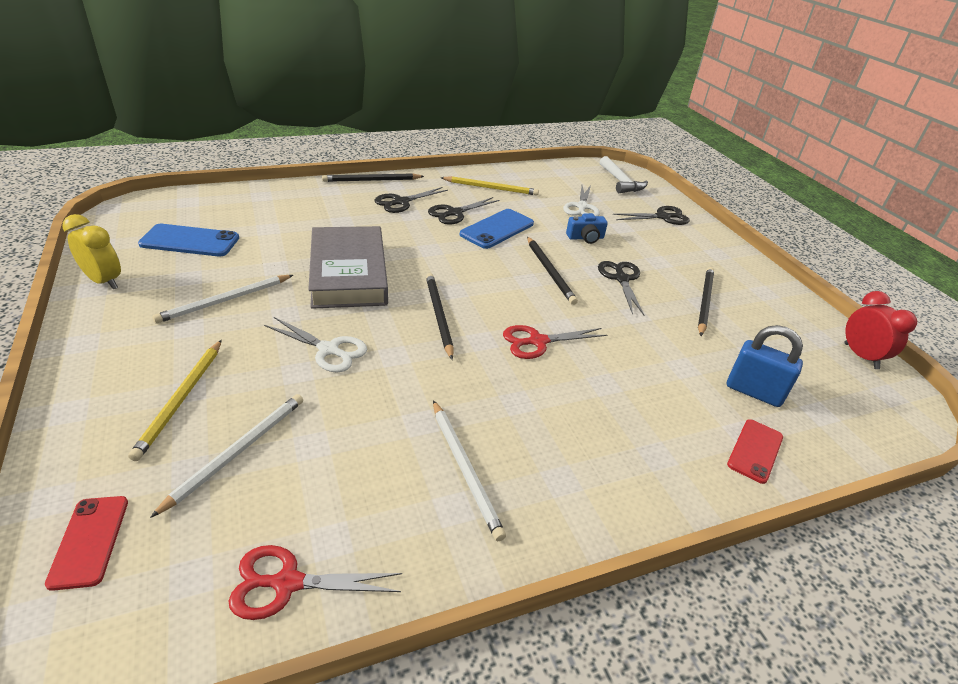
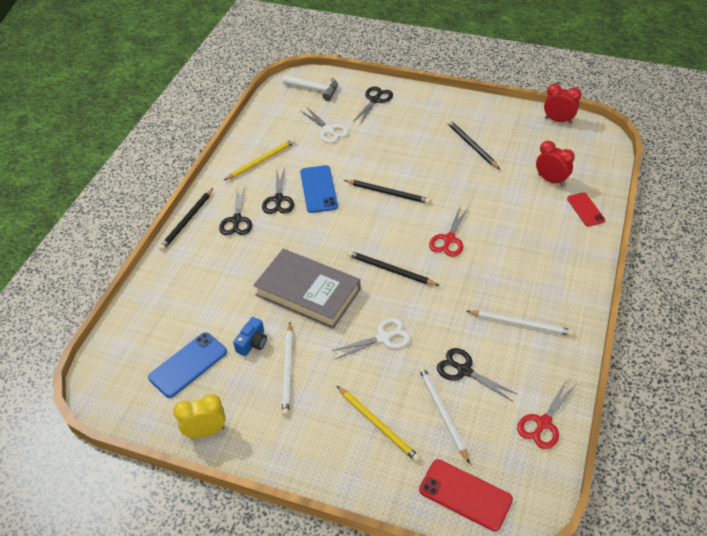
camera: 45 degrees left, 10 degrees up
(89, 541) = (465, 495): red phone -> red phone, size x1.50
(585, 238) = (366, 152): blue camera -> blue camera (252, 343)
(621, 279) = (422, 165): black scissors -> black scissors (464, 370)
(754, 392) = (551, 180): blue padlock -> red clock

